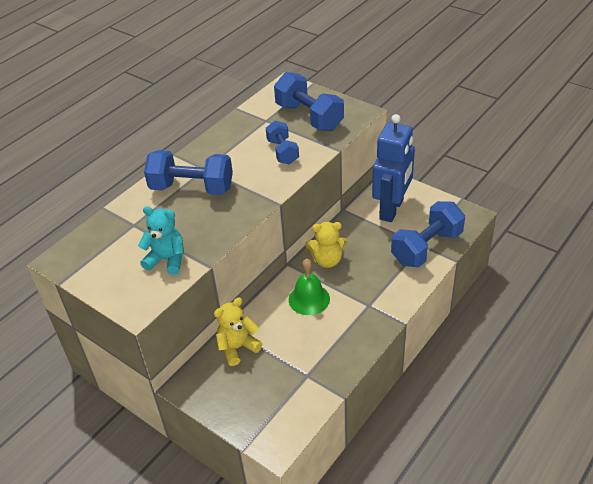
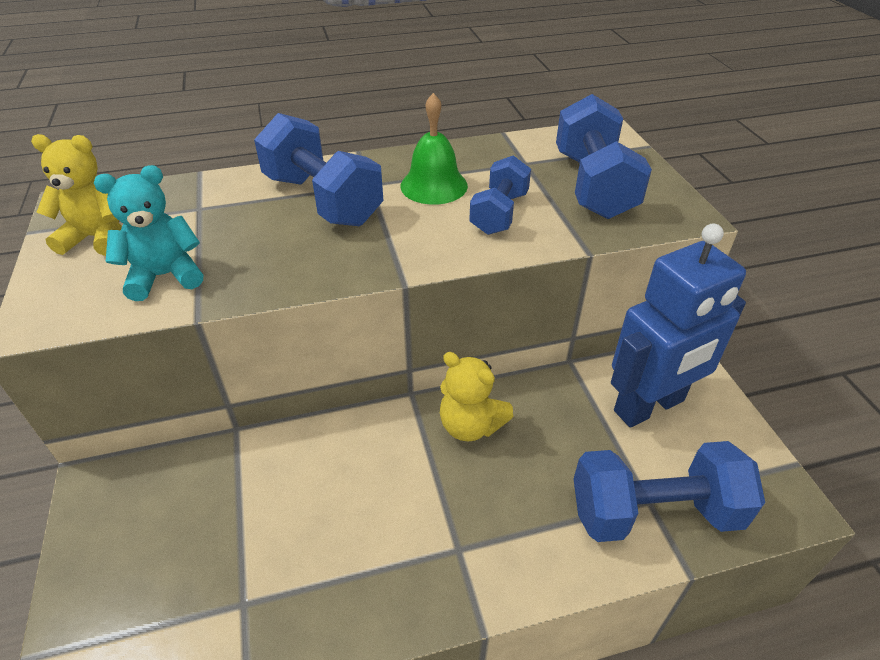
camera: 35 degrees right, 0 degrees up
(167, 260) = (165, 276): turquoise teddy bear -> turquoise teddy bear turned 75 degrees counterclockwise
(237, 347) = (213, 476): yellow teddy bear -> yellow teddy bear (97, 238)
(309, 299) = (382, 470): green bell -> green bell (434, 185)

